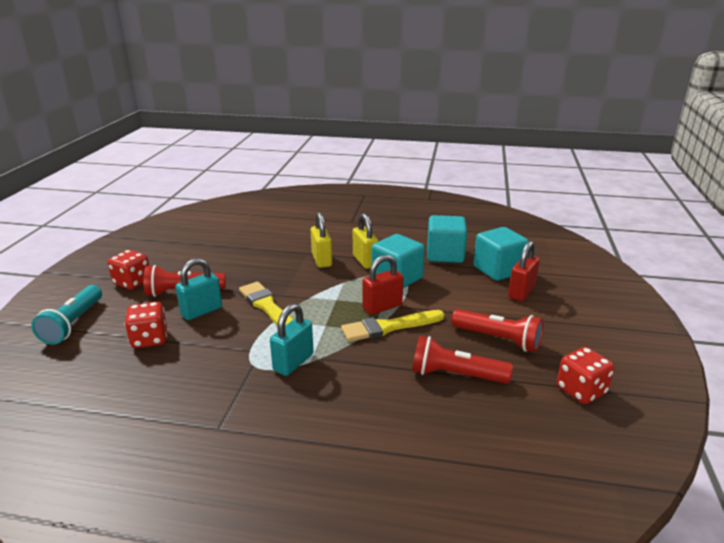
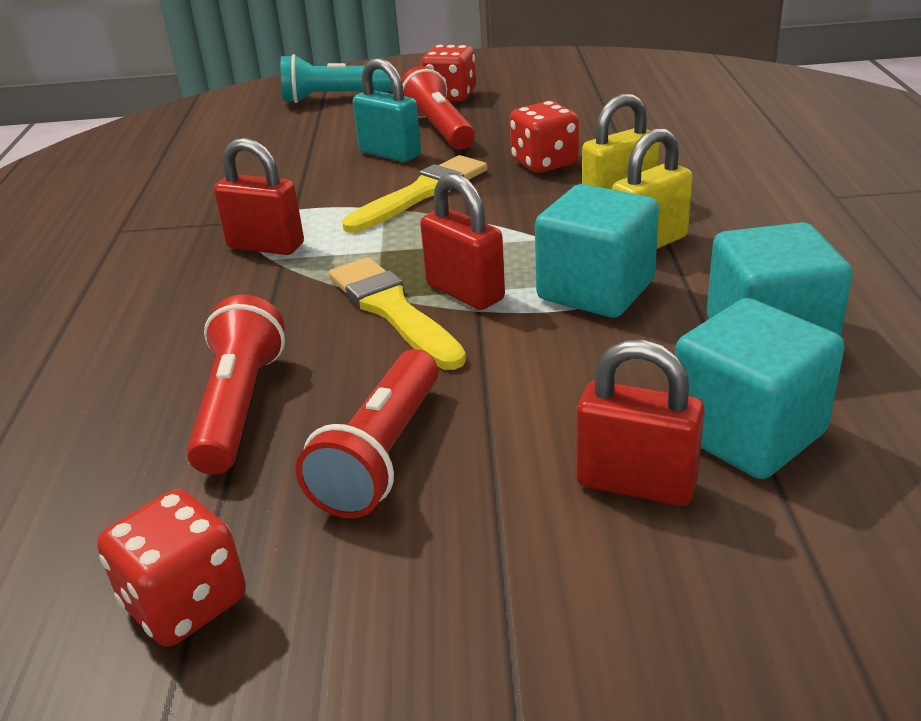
camera: 80 degrees right, 5 degrees up
(150, 339) = (309, 143): red dice -> red dice (544, 163)
(293, 362) = (266, 246): turquoise padlock -> red padlock

